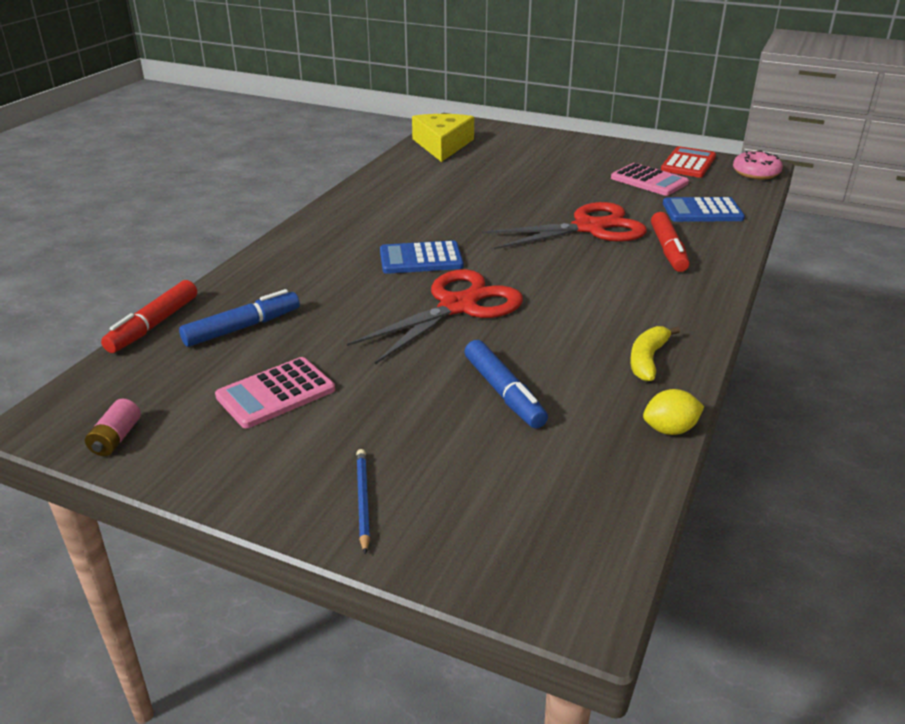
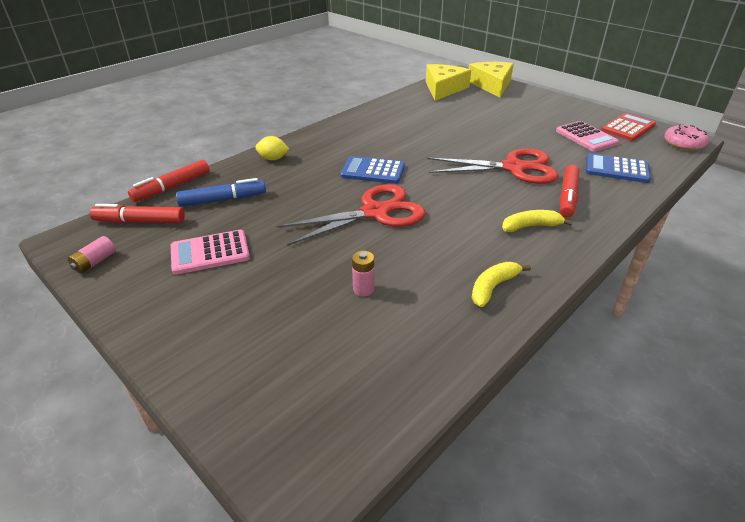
camera: 20 degrees right, 5 degrees up
(141, 376) = (140, 221): none -> red marker
(362, 501) = (208, 351): blue pencil -> none
(501, 133) = (492, 85): none -> yellow cheese
(504, 393) = (363, 289): blue marker -> pink battery
(648, 288) = (530, 226): none -> yellow banana
(670, 429) = (474, 354): yellow lemon -> yellow lemon (273, 159)

